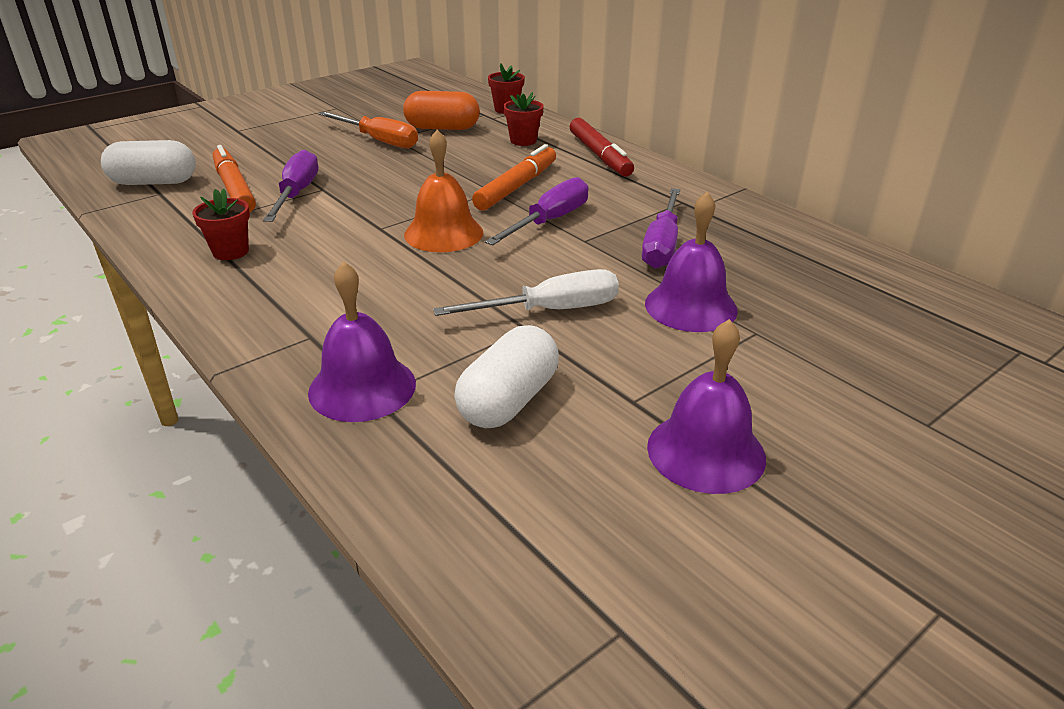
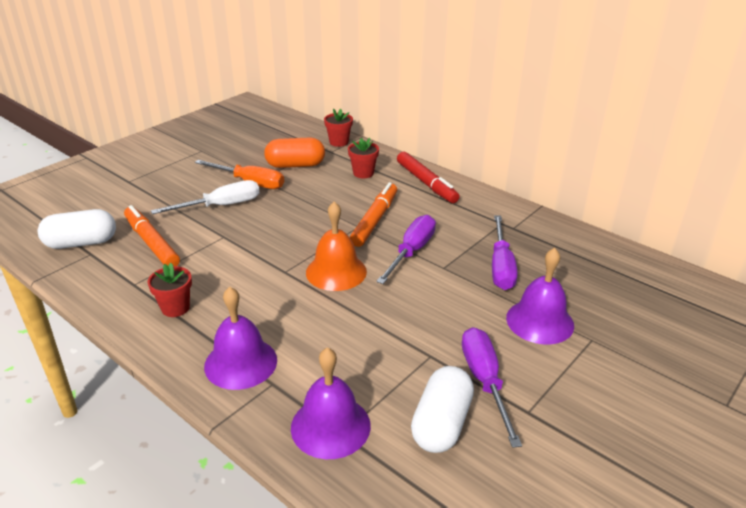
camera: 10 degrees left, 0 degrees up
(296, 194) = (205, 243): purple screwdriver -> purple screwdriver (484, 381)
(550, 310) = (442, 337): white screwdriver -> white screwdriver (221, 206)
(706, 451) = (591, 449): purple bell -> purple bell (241, 363)

